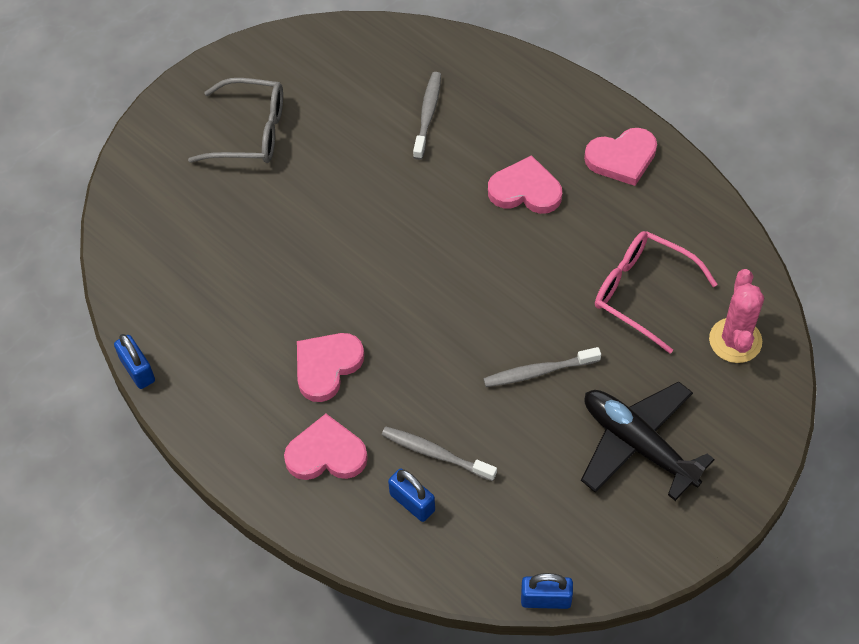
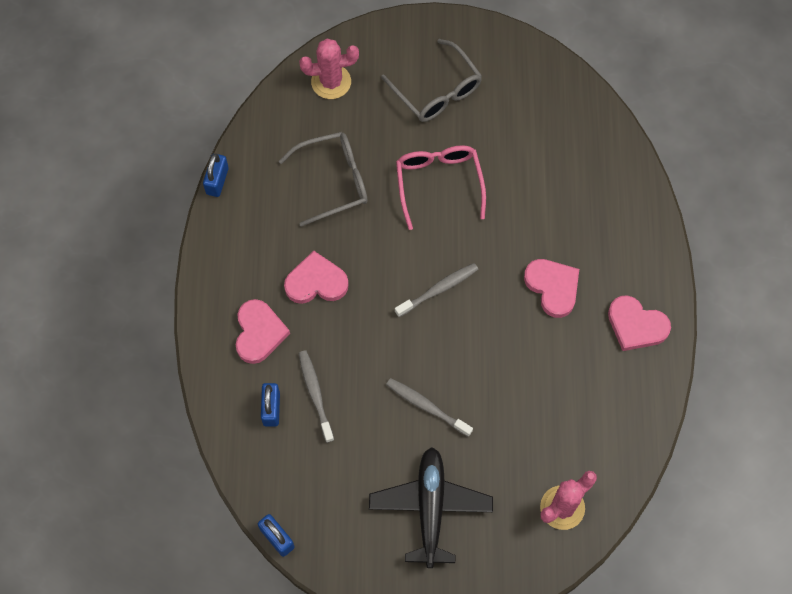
camera: 45 degrees right, 10 degrees up
(147, 203) = (331, 82): none -> pink cactus
(245, 276) = (334, 181): none -> grey glasses
(326, 454) = (259, 333): pink heart -> pink heart turned 45 degrees clockwise
(427, 115) = (552, 180): grey toothbrush -> grey toothbrush (438, 290)
(642, 292) = (544, 422): pink glasses -> pink glasses (439, 183)

